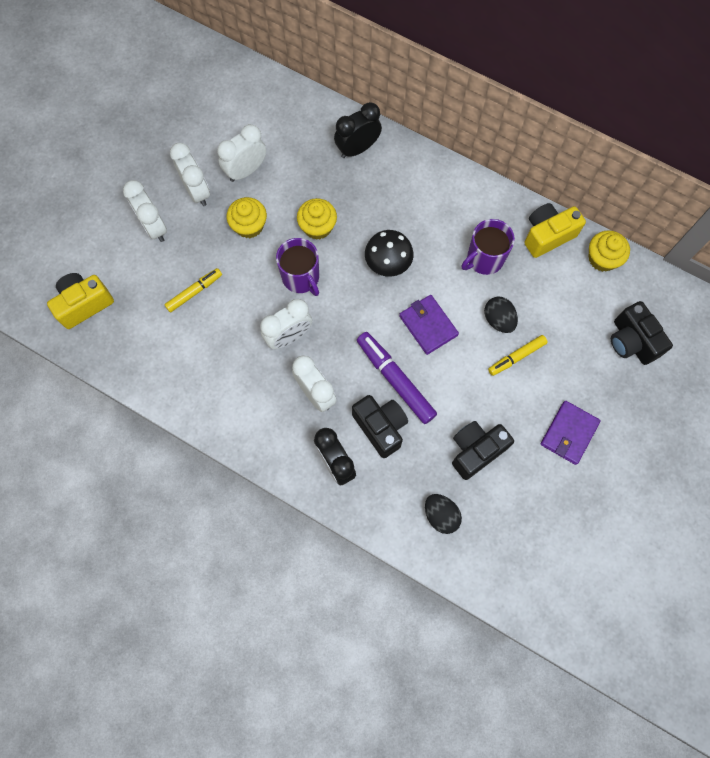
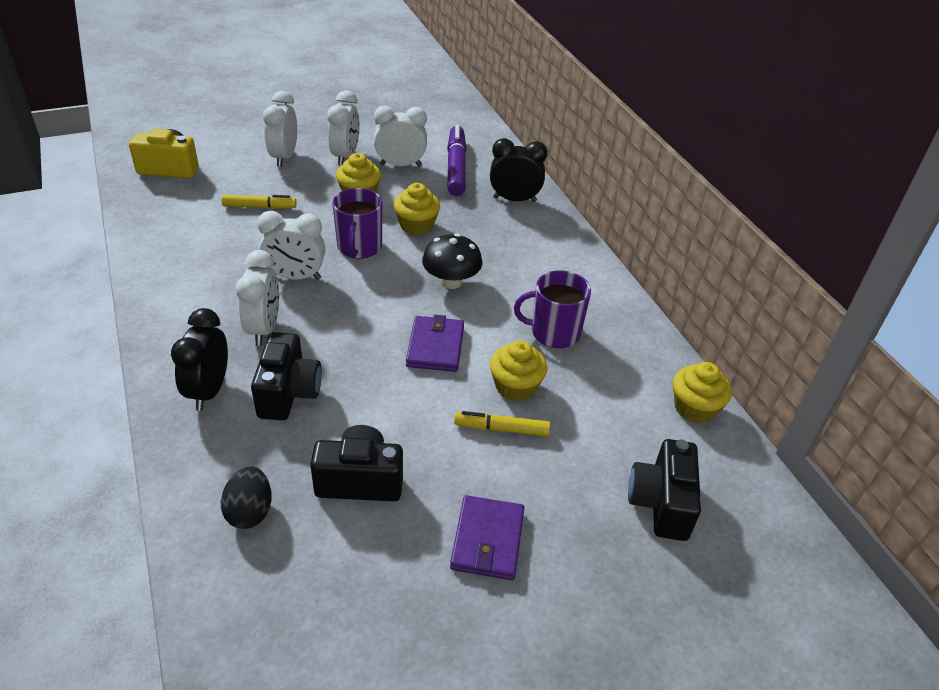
camera: 35 degrees right, 30 degrees down
(395, 380) = (351, 366): purple marker -> purple marker (456, 167)
(498, 320) = (515, 386): black egg -> yellow cupcake
(547, 235) = (645, 353): yellow camera -> none
(569, 433) = (487, 540): purple wallet -> purple wallet turned 60 degrees counterclockwise

